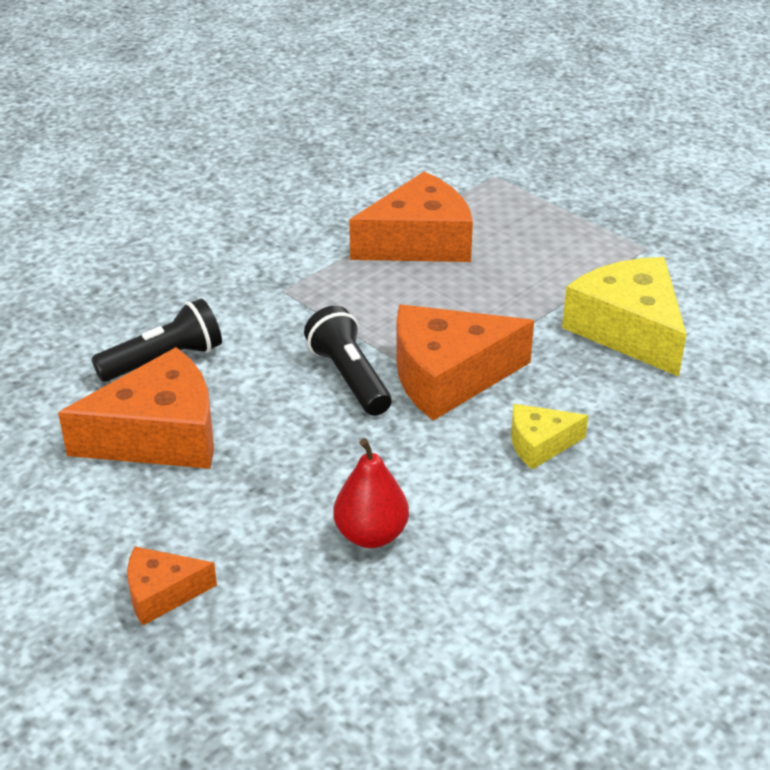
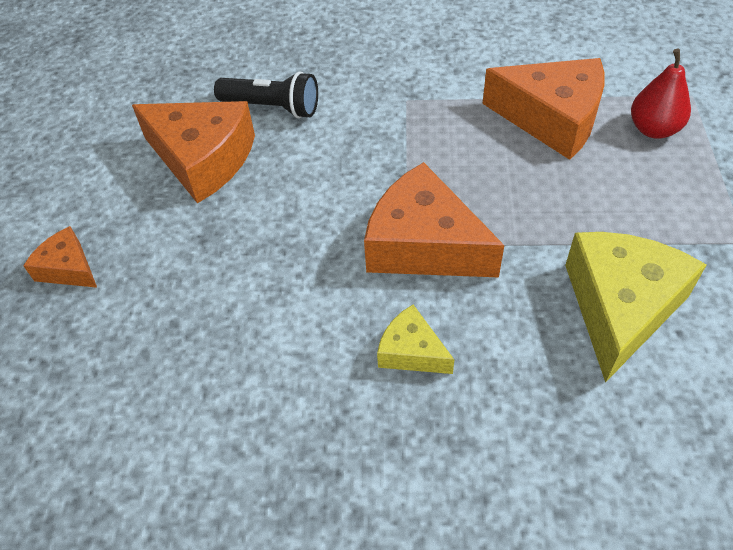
camera: 50 degrees right, 15 degrees up
(349, 378) = (358, 197): black flashlight -> none
(371, 535) = (214, 327): red pear -> red pear (653, 129)

